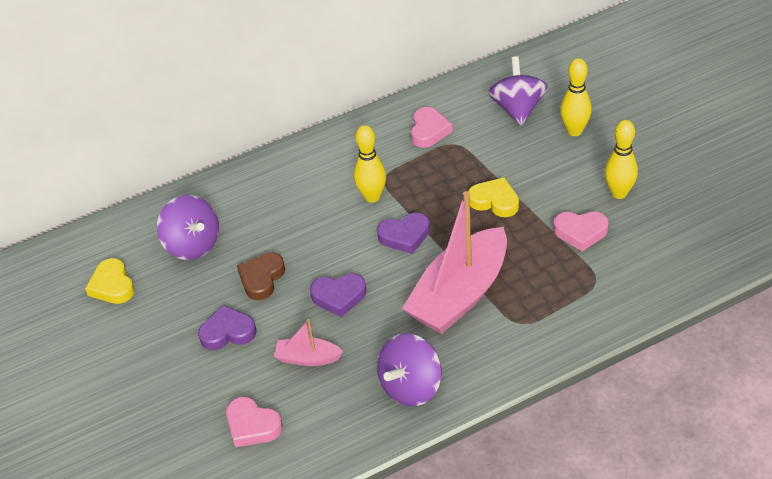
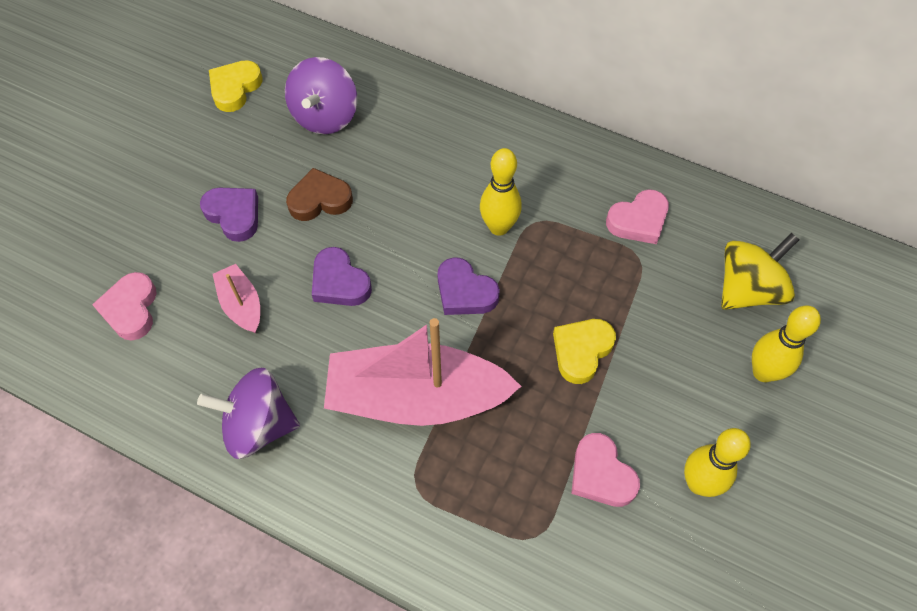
camera: 50 degrees right, 15 degrees up
(494, 201) = (581, 351): yellow heart -> yellow heart turned 135 degrees counterclockwise
(518, 109) = (748, 289): purple spinning top -> yellow spinning top

